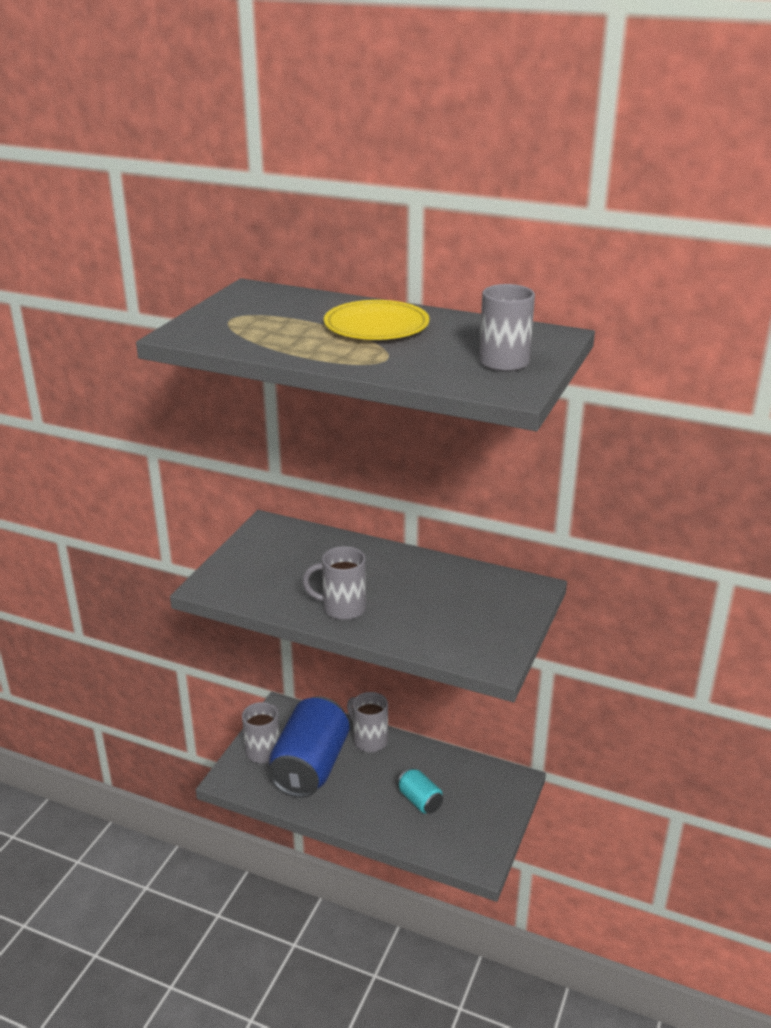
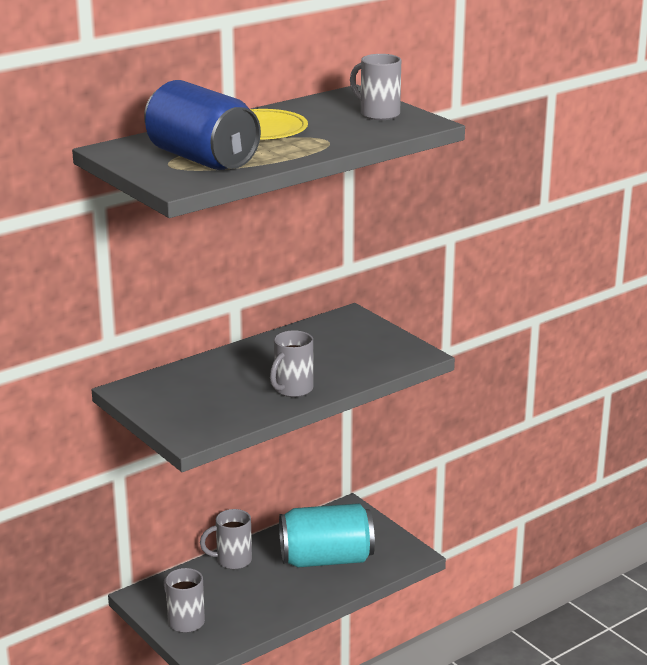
camera: 60 degrees left, 5 degrees down
(310, 767) = (232, 601): blue can -> blue can (202, 159)
(420, 801) = (326, 559): turquoise can -> turquoise can, size x2.18

